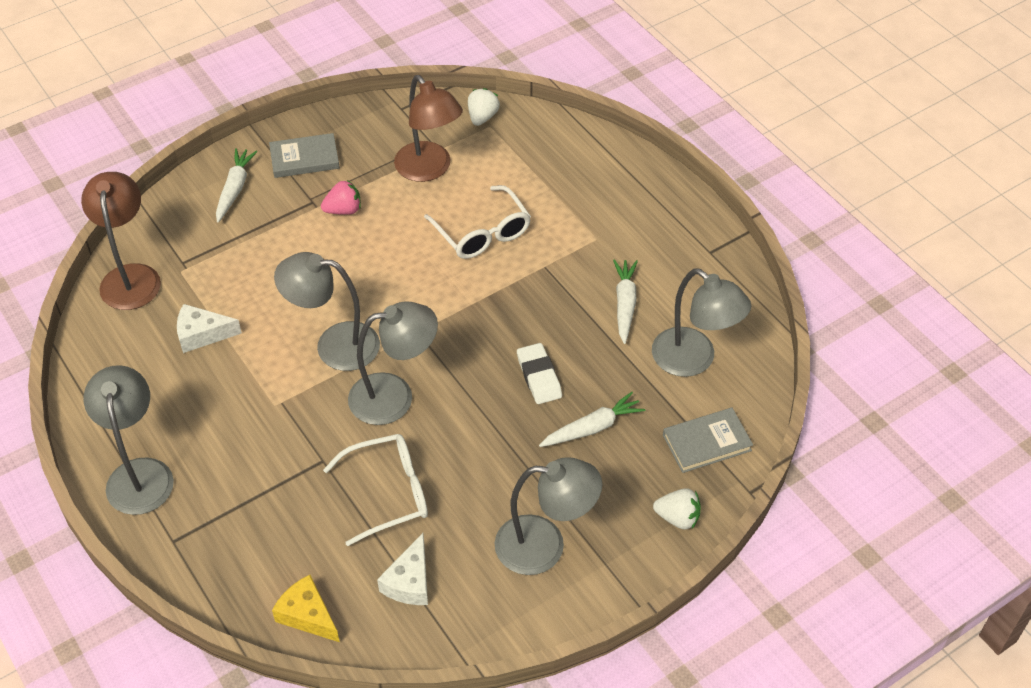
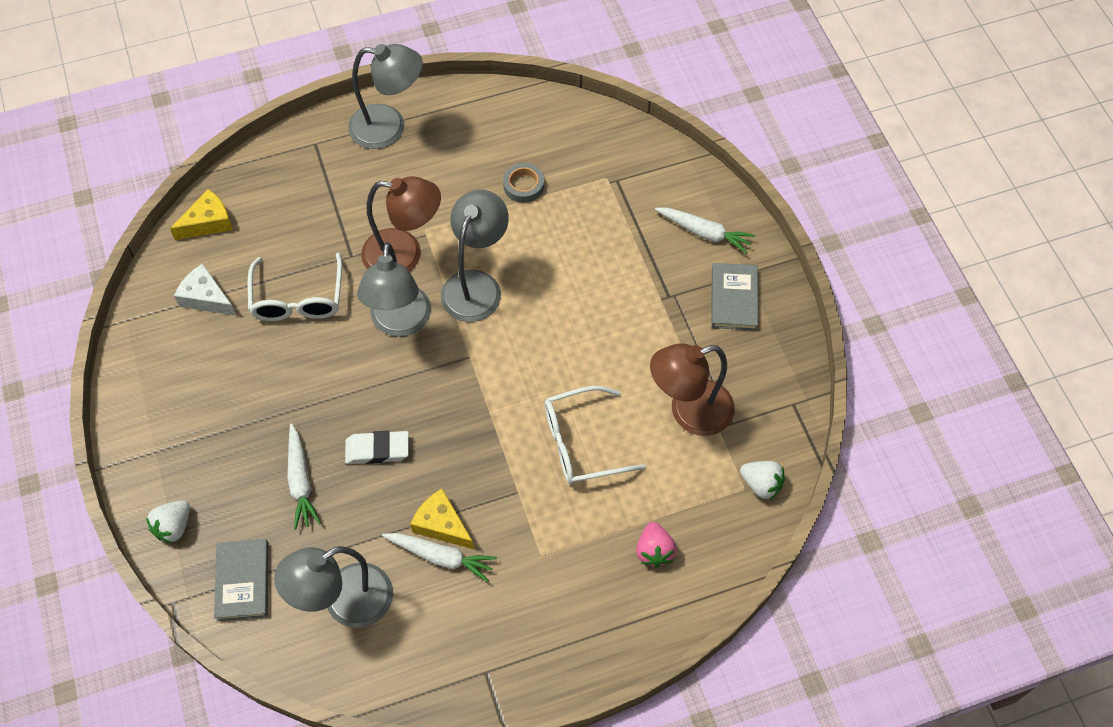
camera: 105 degrees right, 10 degrees up
(130, 276) = (611, 140): brown lamp -> brown lamp (404, 255)
(202, 334) = (523, 185): white cheese -> grey tape
(343, 210) = (649, 322): pink strawberry -> pink strawberry (654, 551)
(545, 546) = (194, 407): grey lamp -> none
(595, 311) = (441, 525): none -> yellow cheese

